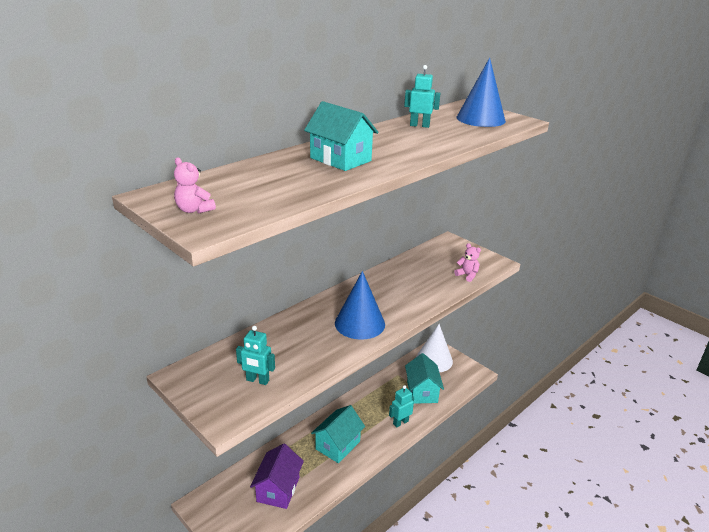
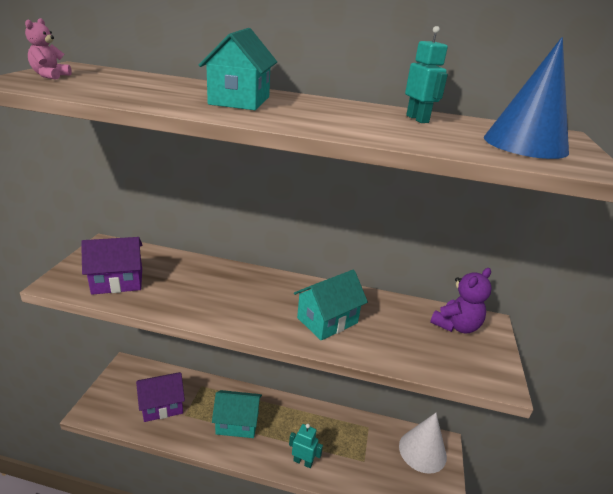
camera: 55 degrees right, 0 degrees up
(257, 380) = (117, 281): turquoise robot -> purple house
(359, 323) = (249, 309): blue cone -> none
(422, 392) = (363, 461): turquoise house -> turquoise house (327, 320)
(443, 252) = (456, 326): none -> purple teddy bear
(467, 275) = (432, 362): pink teddy bear -> none

